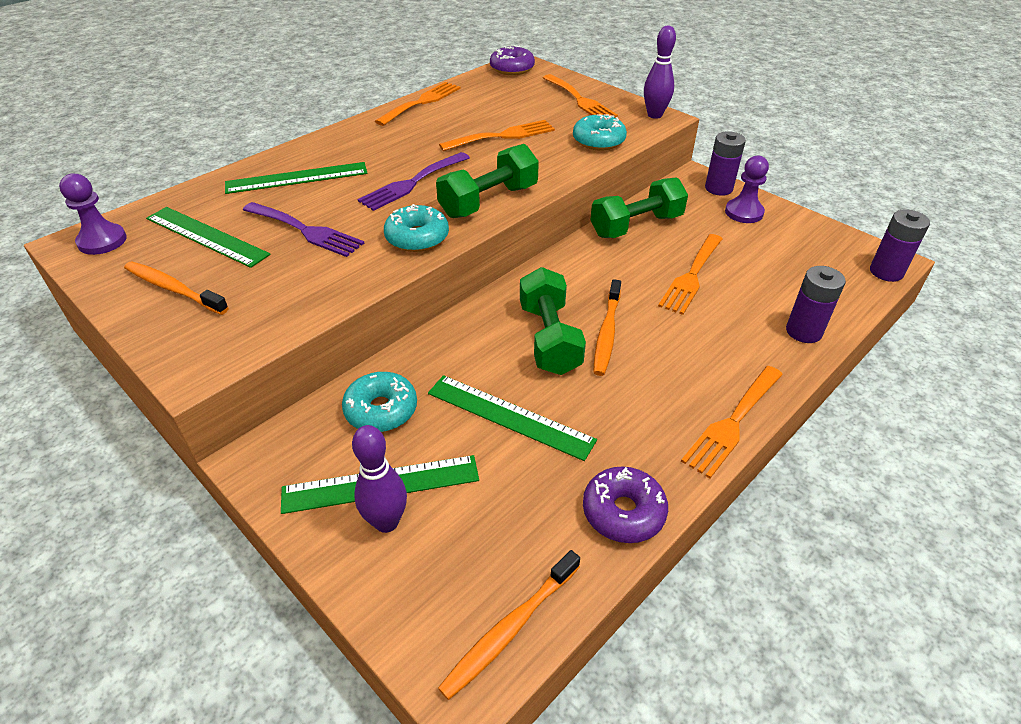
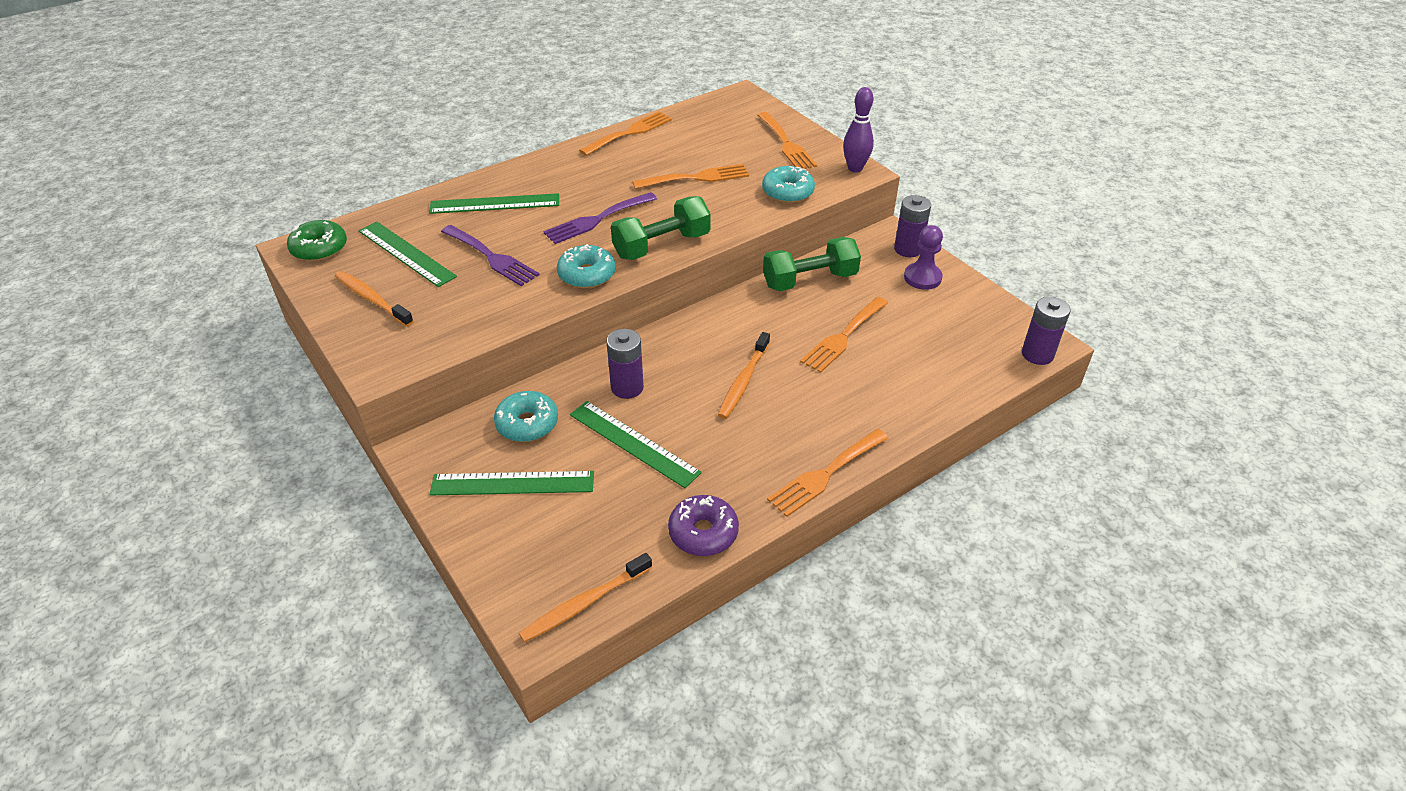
camera: 10 degrees right, 0 degrees up
(102, 241) = (319, 248): purple pawn -> green donut
(386, 522) = (510, 513): purple bowling pin -> none
(512, 69) = (731, 101): purple donut -> none
(549, 338) = (690, 380): green dumbbell -> none
(803, 331) = (927, 402): purple battery -> purple battery (627, 387)

